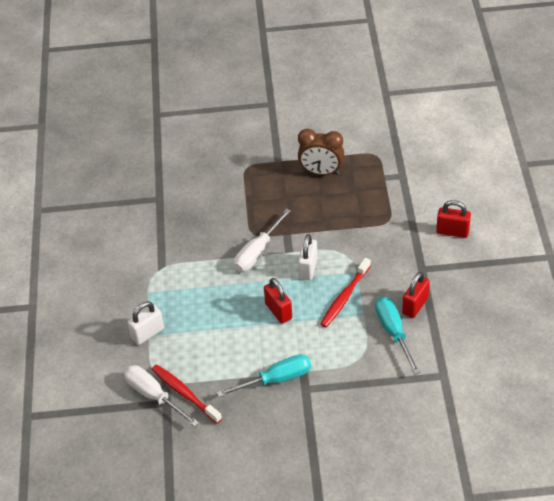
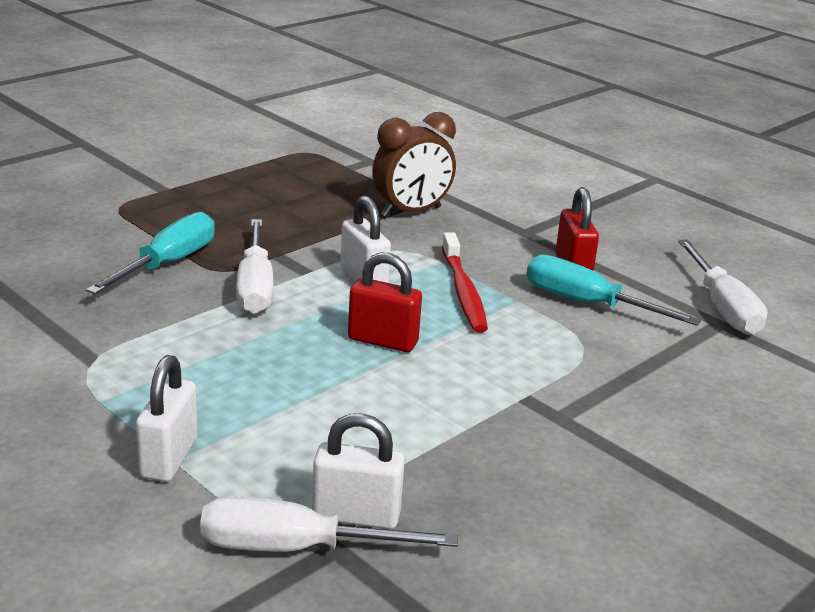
camera: 45 degrees left, 20 degrees down
(184, 393) = (356, 516): red toothbrush -> white padlock
(276, 379) = (496, 424): turquoise screwdriver -> turquoise screwdriver (168, 264)
(321, 172) = (249, 184): brown clock -> brown clock (411, 212)
(452, 232) = (511, 189): red padlock -> none
(457, 367) = (722, 307): none -> white screwdriver

